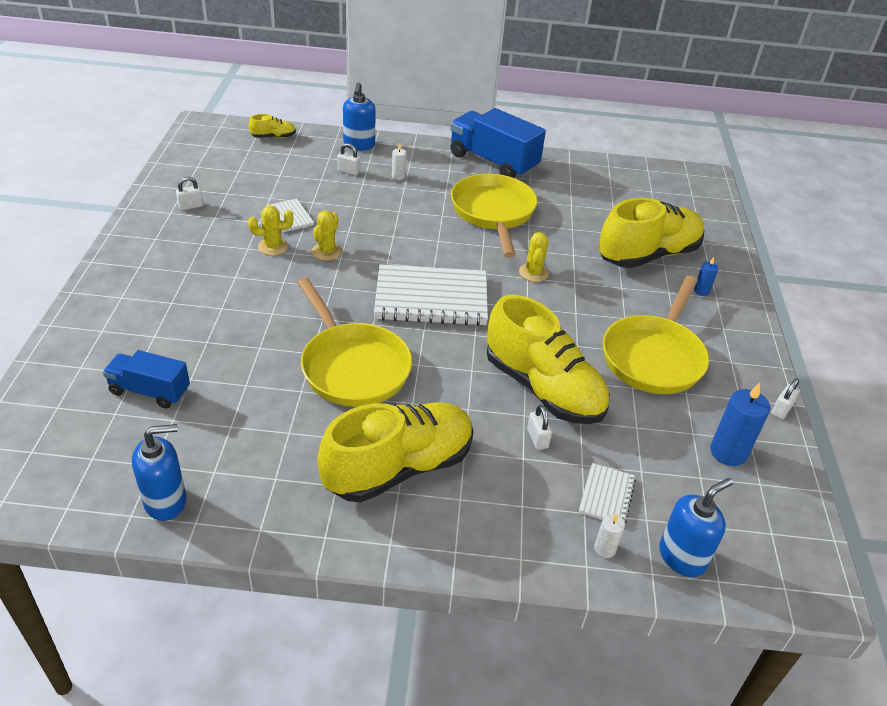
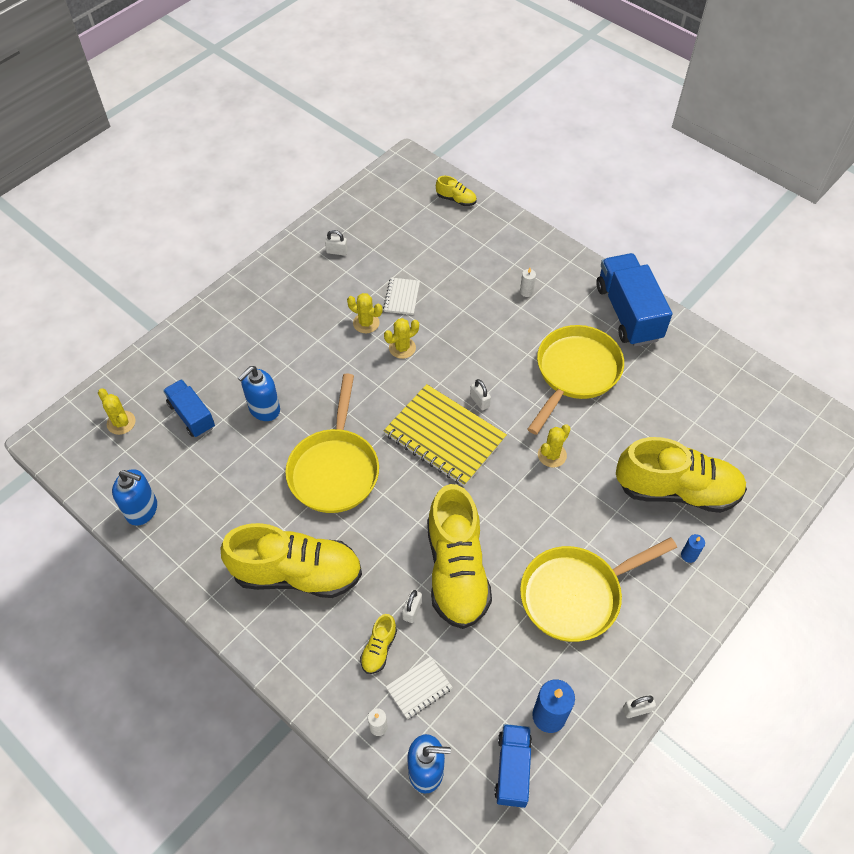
camera: 40 degrees right, 15 degrees up
(63, 435) = (121, 423): none -> yellow cactus
(349, 171) = (488, 267): white padlock -> white padlock (479, 401)
(359, 145) = (522, 239): blue soap dispenser -> blue soap dispenser (264, 409)
(431, 298) = (444, 436): white notebook -> yellow notebook
(539, 485) = (379, 649): none -> yellow shoe
(745, 509) = (512, 769): none -> blue truck

